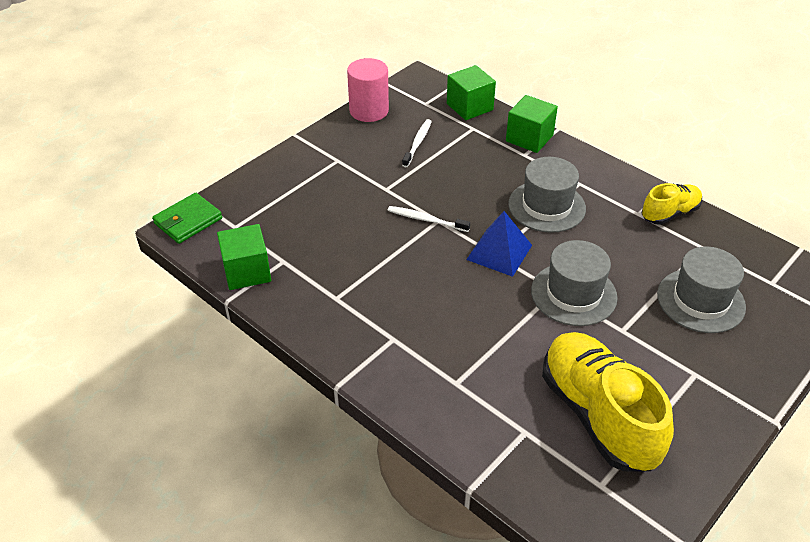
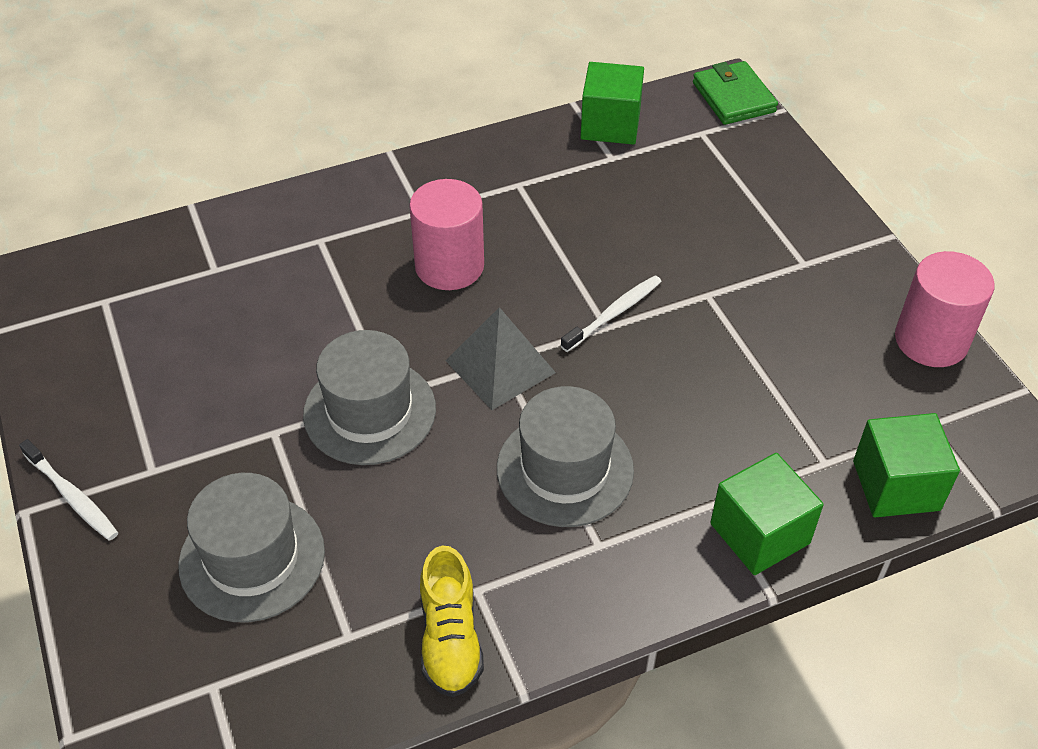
camera: 115 degrees right, 5 degrees up
(418, 143) = (810, 371): white toothbrush -> white toothbrush (72, 496)
(435, 303) = (449, 266): none -> pink cylinder
(499, 252) = (500, 366): blue pyramid -> grey pyramid
(598, 415) = (180, 341): yellow shoe -> none

